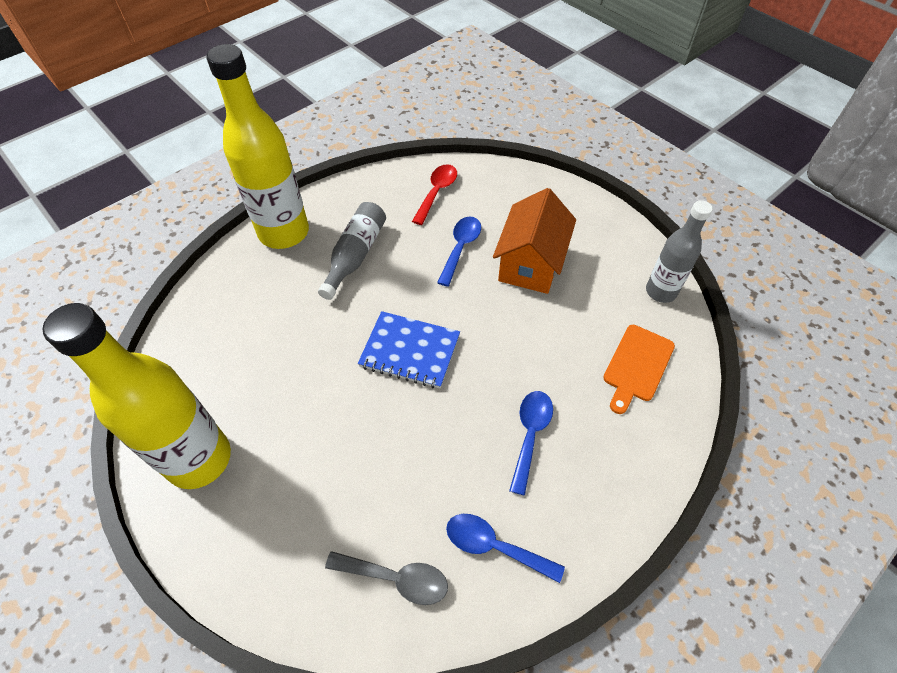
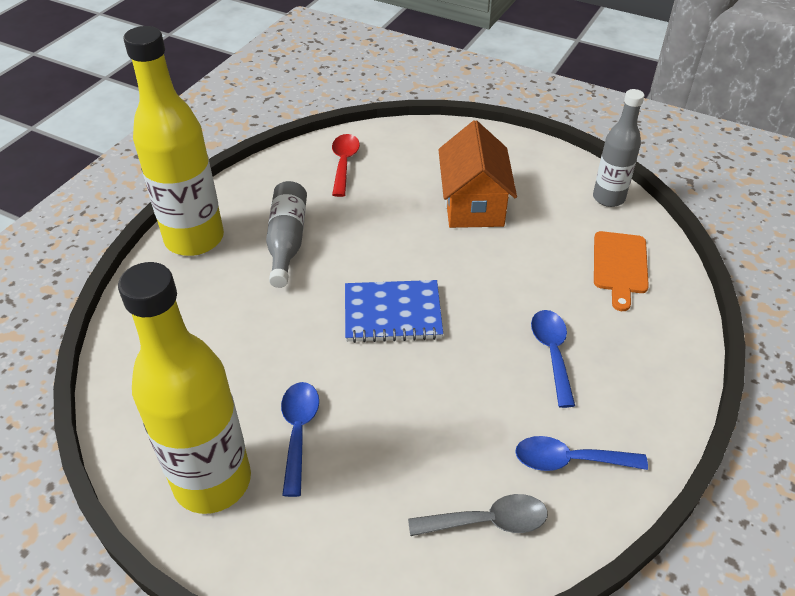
camera: 20 degrees left, 10 degrees down
(460, 248) = (395, 208): blue spoon -> blue spoon (298, 432)

